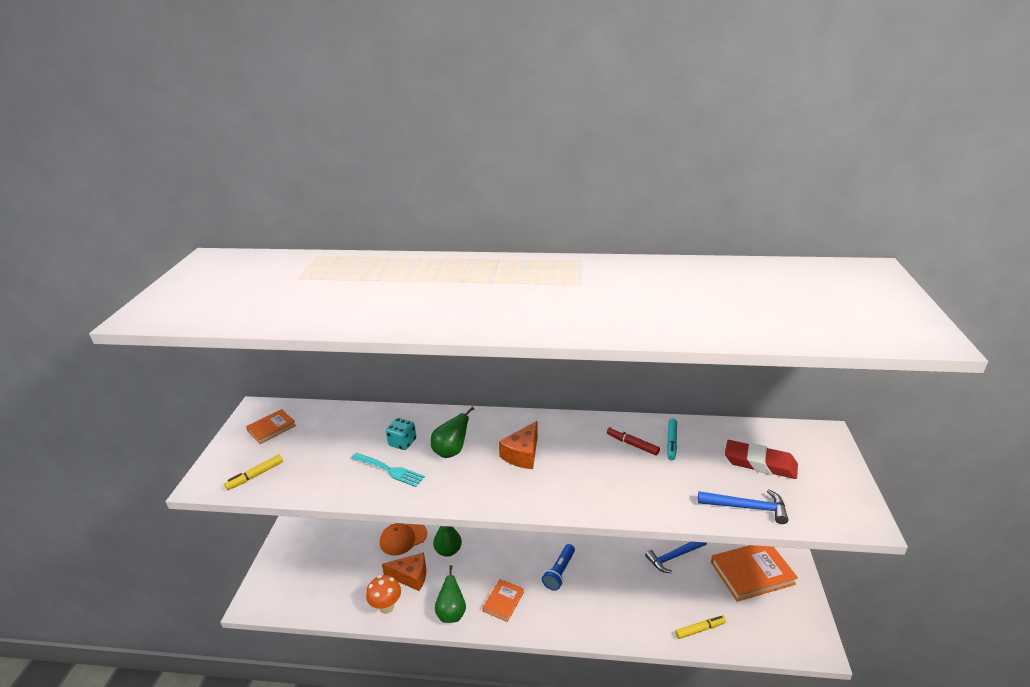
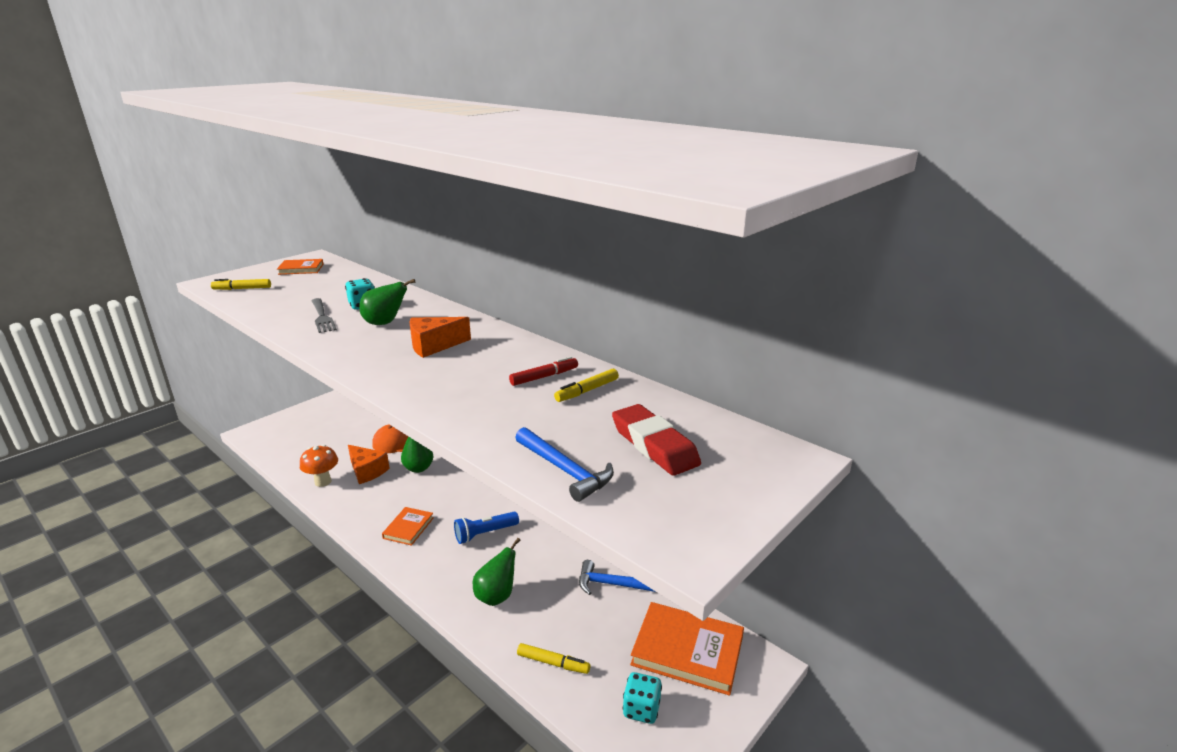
camera: 35 degrees right, 5 degrees down
(390, 470) = (322, 317): turquoise fork -> grey fork
(451, 613) = (359, 513): green pear -> green pear (496, 596)
(503, 601) = (408, 528): orange book -> orange book turned 45 degrees counterclockwise
(632, 444) = (544, 377): red marker -> red marker turned 75 degrees clockwise
(671, 442) = (587, 391): turquoise marker -> yellow marker
(769, 622) = (641, 709): none -> turquoise dice

